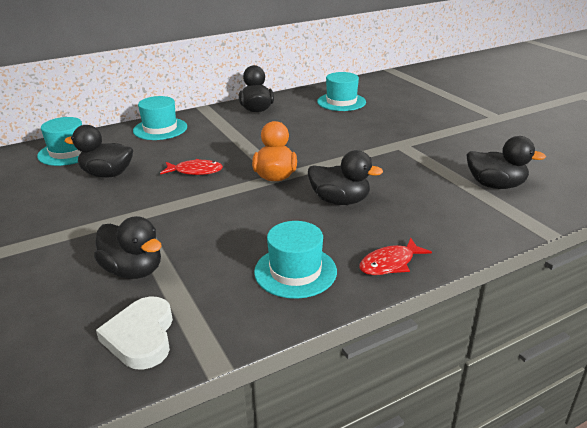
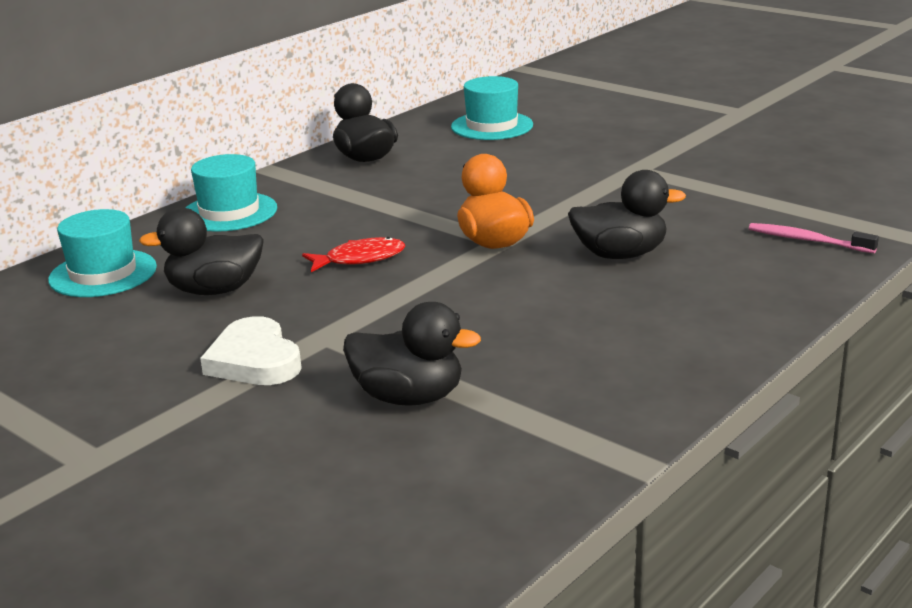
camera: 20 degrees left, 5 degrees down
(141, 336) = (509, 464): white heart -> white heart (254, 360)
(295, 271) = (642, 347): turquoise hat -> none
(390, 263) = (757, 312): red fish -> none
(468, 217) = (808, 240): none -> pink toothbrush
(495, 185) = (810, 197): black duck -> none

